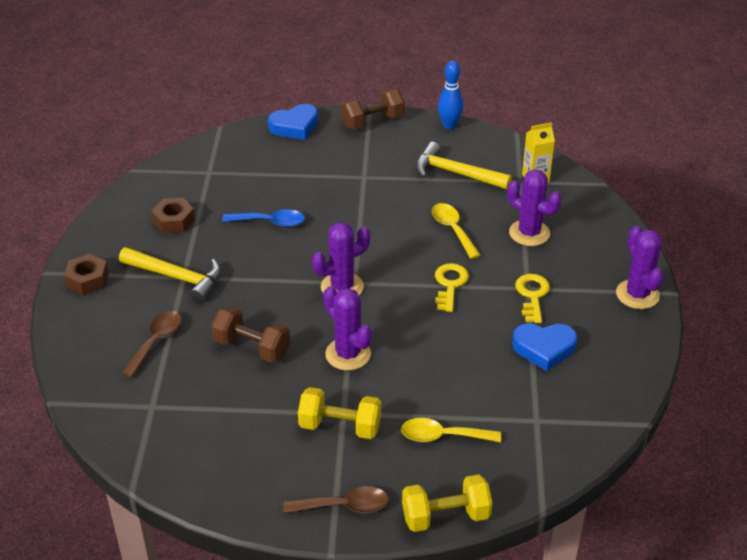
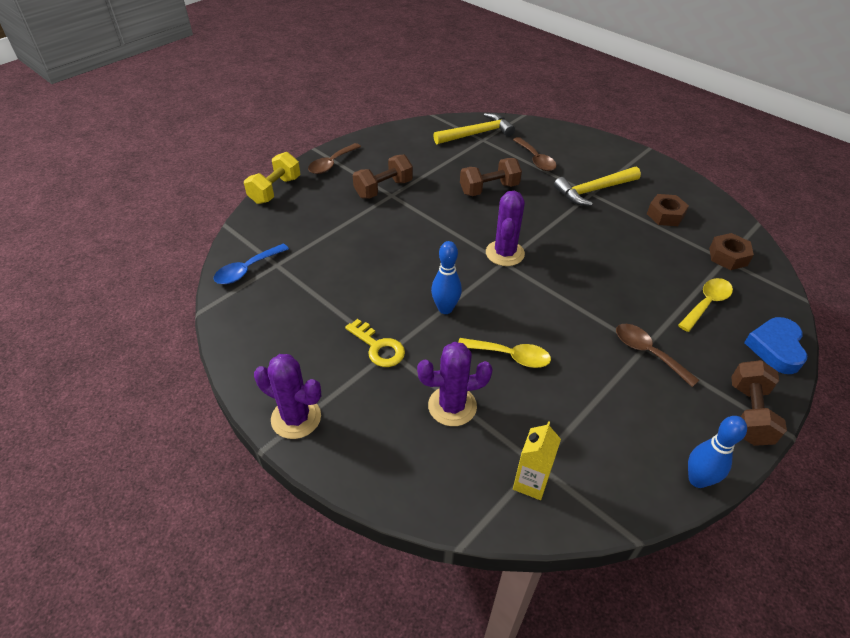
camera: 130 degrees right, 5 degrees up
(87, 280) = (626, 159): brown nut -> brown nut (728, 256)
(270, 222) = (621, 258): blue spoon -> blue spoon (247, 270)
(340, 426) = (383, 189): yellow dumbbell -> brown dumbbell
(348, 354) = (436, 221): purple cactus -> none
(368, 174) = (647, 352): none -> brown spoon
(442, 436) = (323, 220): yellow spoon -> yellow spoon (706, 303)
(450, 284) = (445, 309): yellow key -> blue bowling pin
(455, 173) = (596, 419): yellow hammer -> yellow hammer (477, 134)
(544, 349) = (322, 312): blue heart -> none

